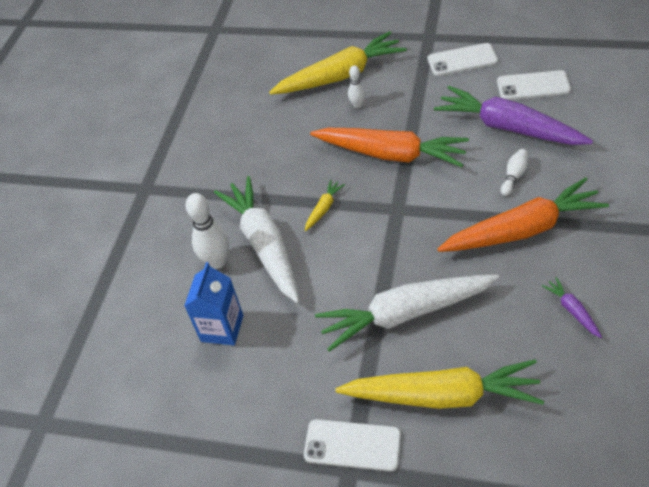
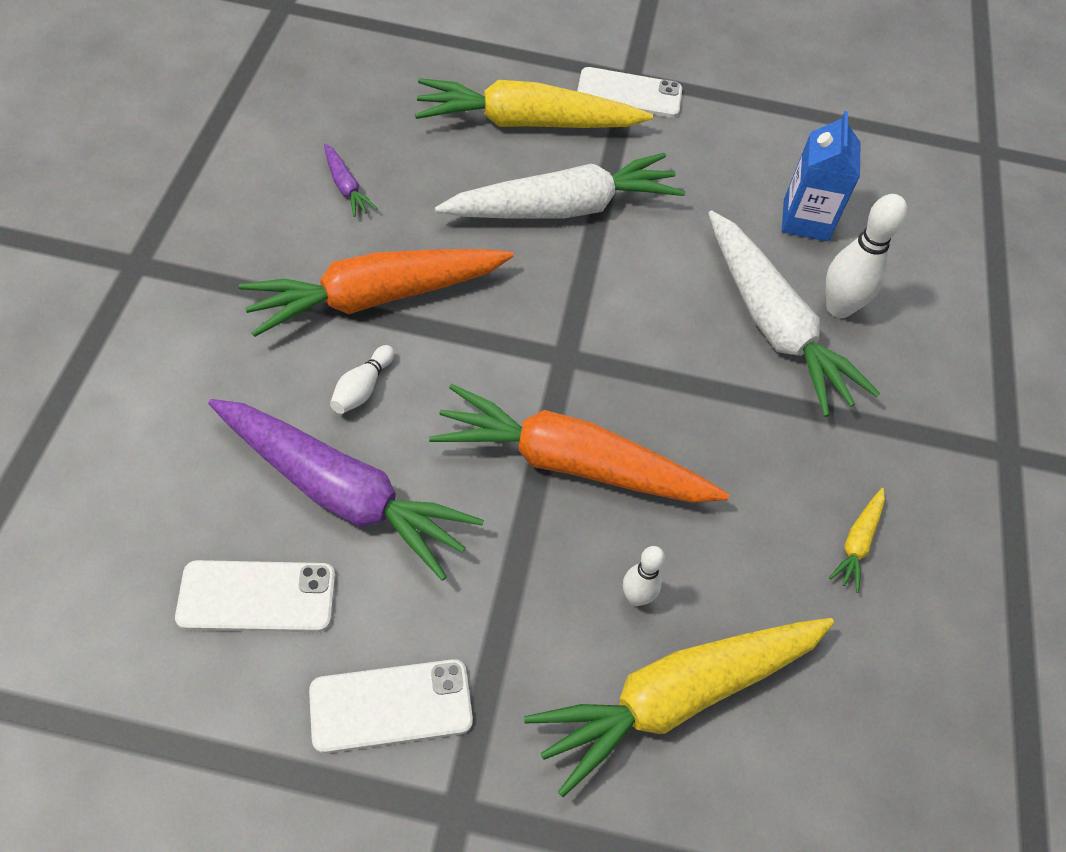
camera: 165 degrees right, 5 degrees up
(324, 208) = (686, 372): yellow carrot -> yellow carrot (857, 543)

